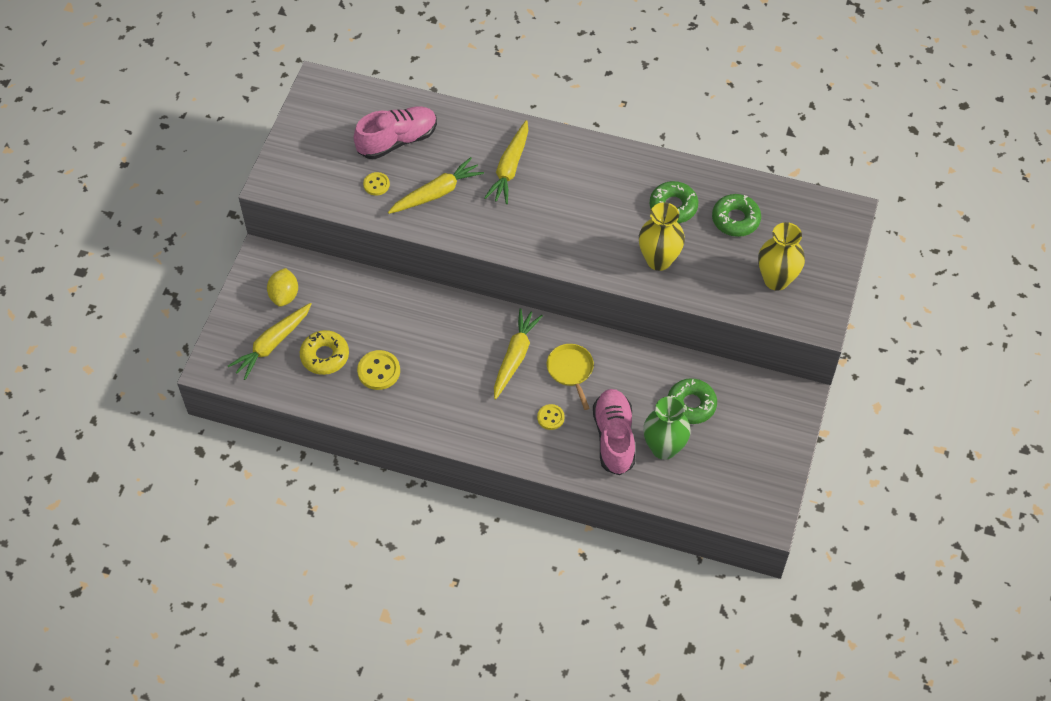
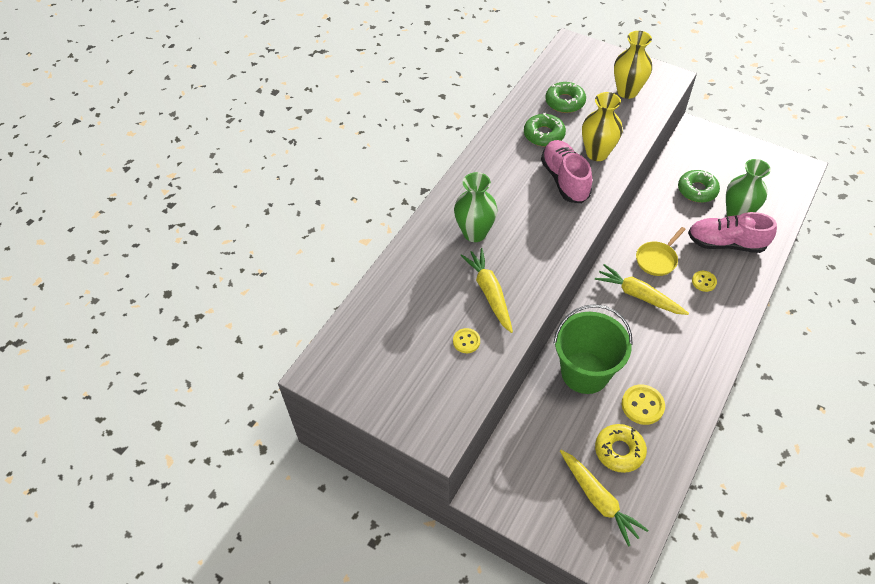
camera: 75 degrees left, 5 degrees down
(284, 295) = (538, 478): yellow lemon -> none
(397, 140) = (415, 315): pink shoe -> pink shoe (565, 180)
(406, 318) = (585, 372): none -> green bucket
(509, 168) = (474, 233): yellow carrot -> green vase
(571, 371) = (657, 259): yellow pan -> yellow pan turned 45 degrees counterclockwise

